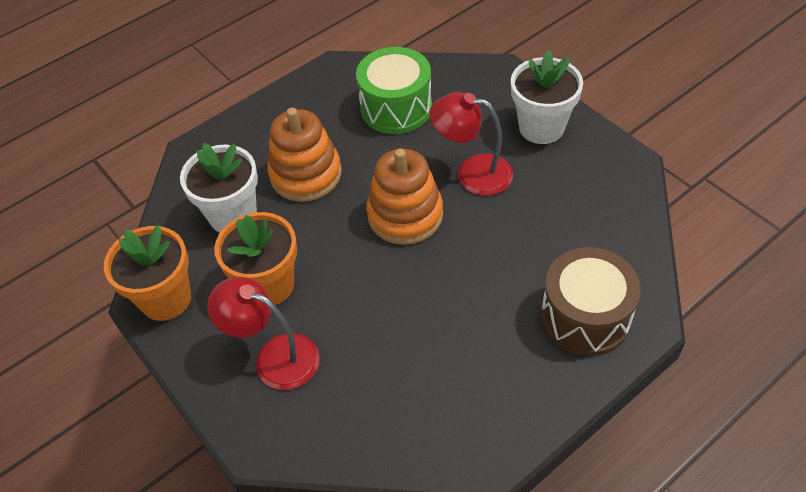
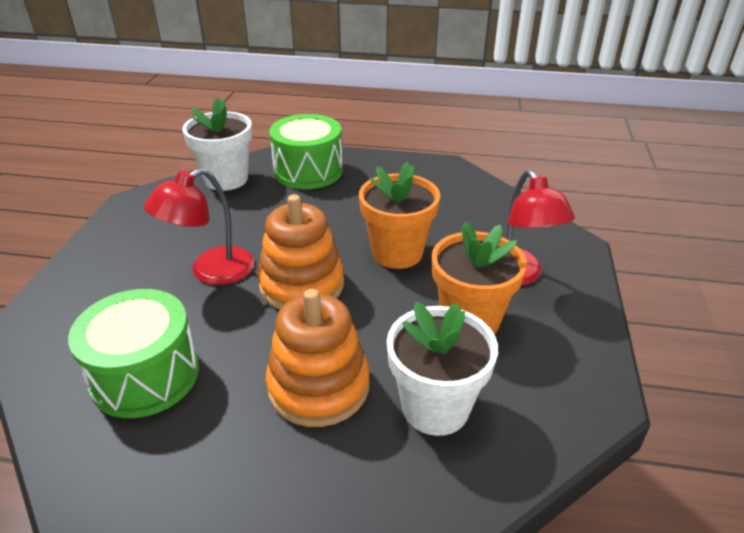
camera: 135 degrees left, 15 degrees down
(166, 299) = (577, 381): orange flower pot -> orange flower pot (397, 253)
(472, 173) = (211, 272): red lamp -> red lamp turned 75 degrees clockwise
(541, 127) = (113, 259): white flower pot -> white flower pot (226, 179)
(585, 317) = (308, 171): brown drum -> green drum

